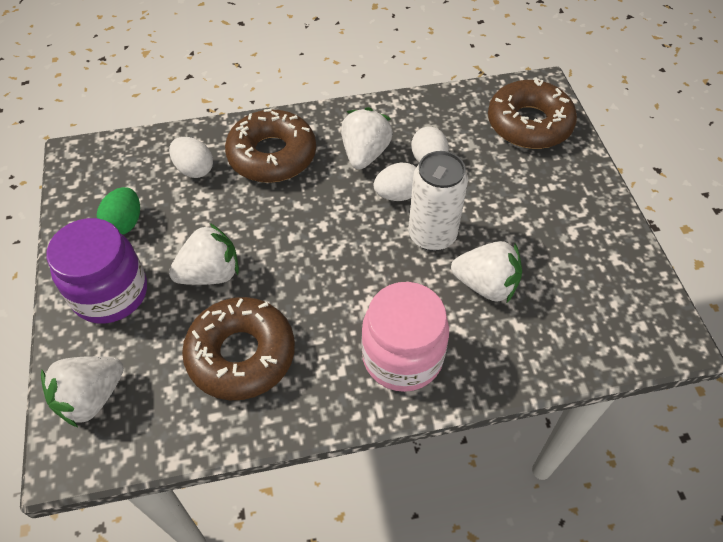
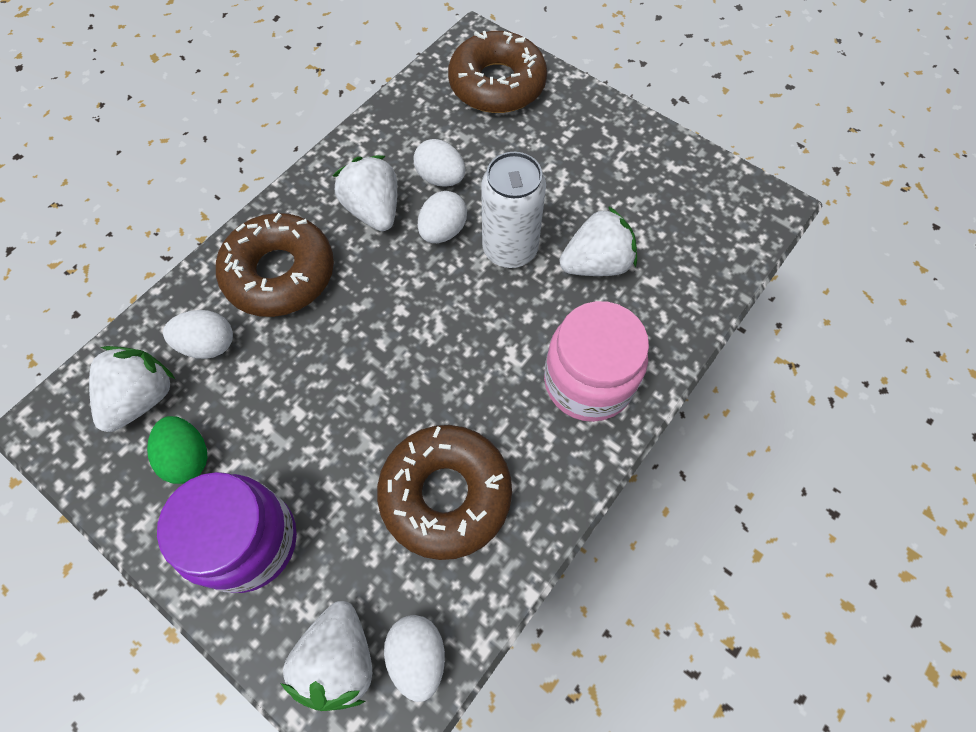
camera: 40 degrees left, 10 degrees up
(133, 434) = (418, 656): none -> white egg
(210, 274) = (336, 440): white strawberry -> white strawberry (142, 398)

